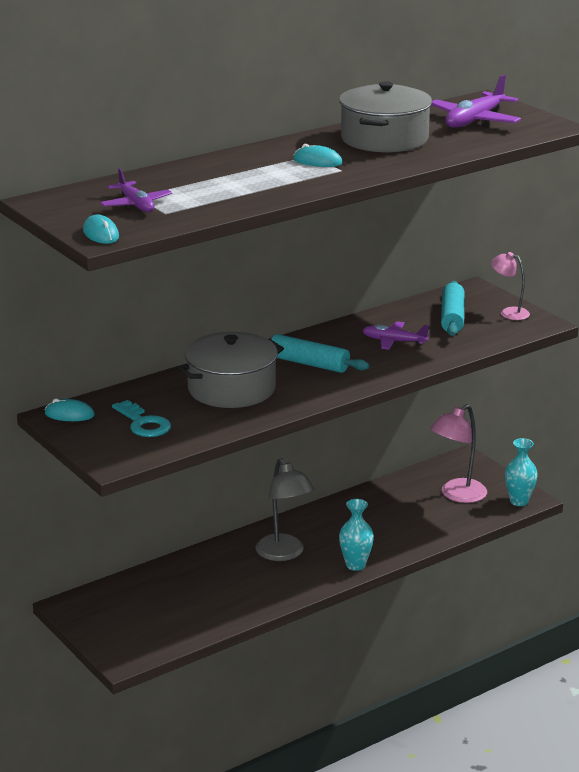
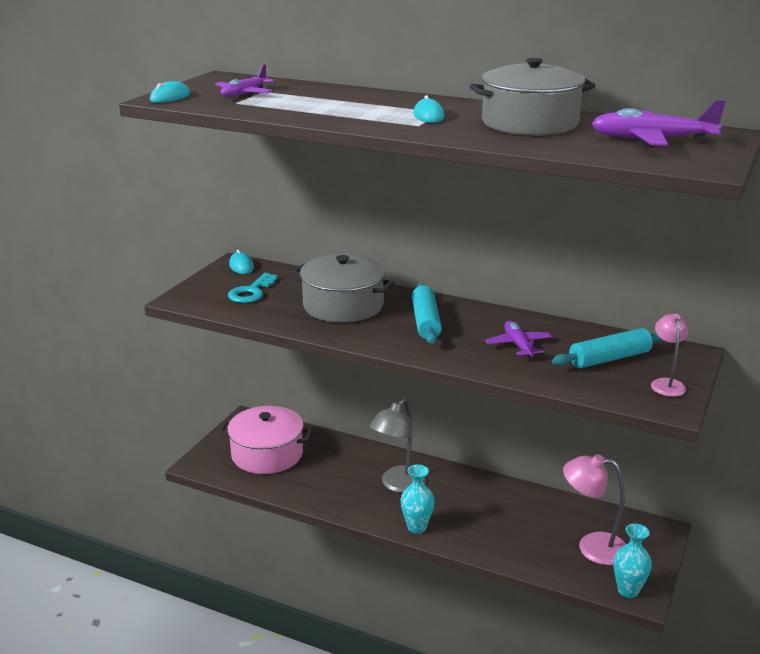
camera: 60 degrees right, 0 degrees up
(152, 611) = (267, 454): none -> pink pot

